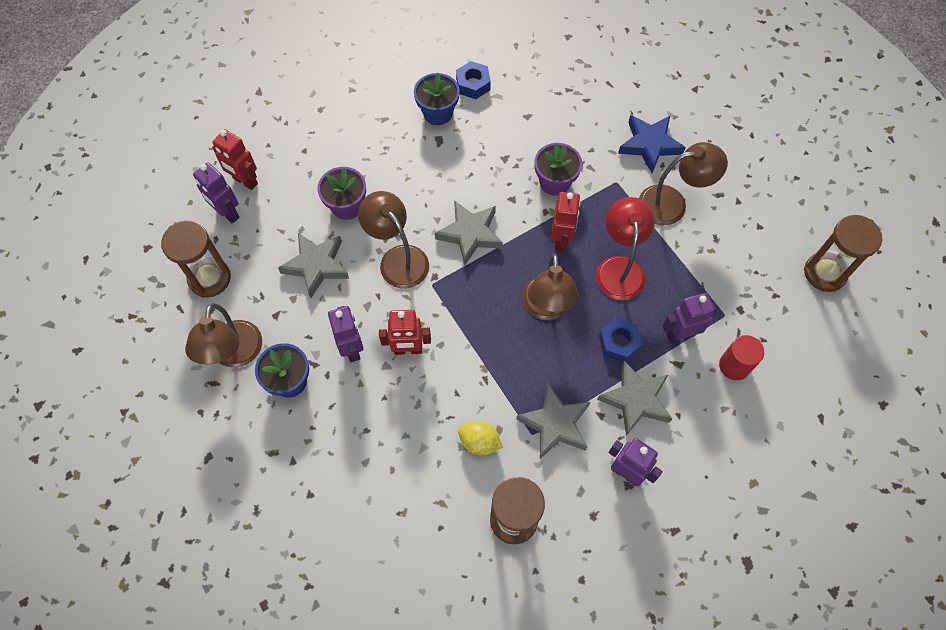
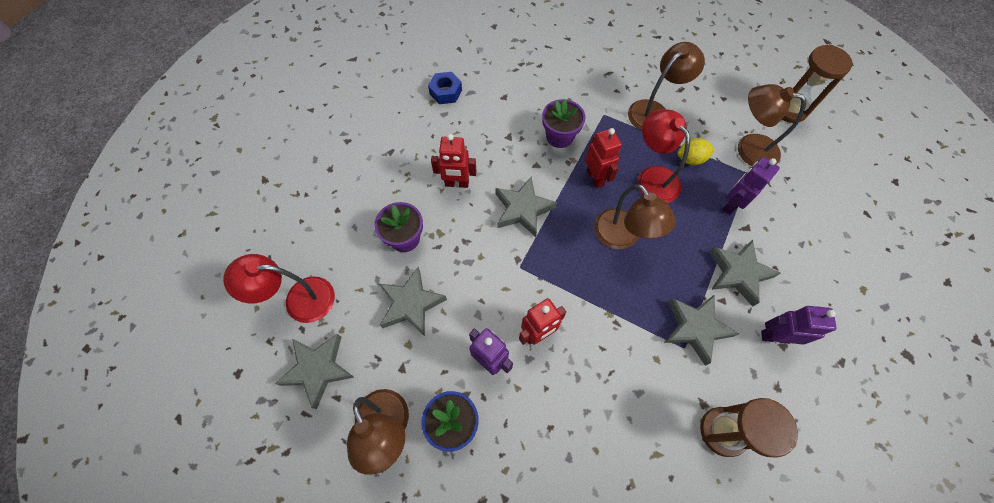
camera: 30 degrees left, 0 degrees up
(209, 278) = (318, 369): brown hourglass -> grey star
(227, 213) = (299, 300): purple robot -> red lamp
(245, 181) = (299, 263): red robot -> red robot (457, 183)
(398, 259) = (477, 260): brown lamp -> brown lamp (748, 148)
(438, 113) = (432, 126): blue flower pot -> none
(479, 442) = (649, 380): yellow lemon -> yellow lemon (690, 159)
(619, 343) = (694, 235): blue nut -> none
(649, 145) = (608, 77): blue star -> none
(734, 366) = (784, 208): red cylinder -> none

